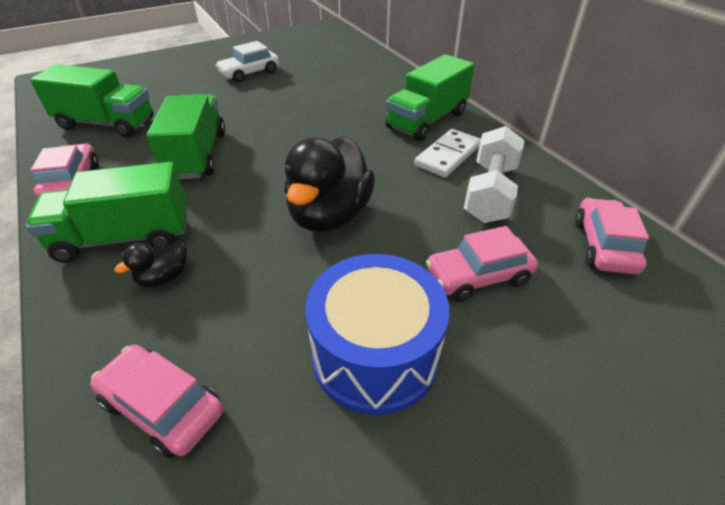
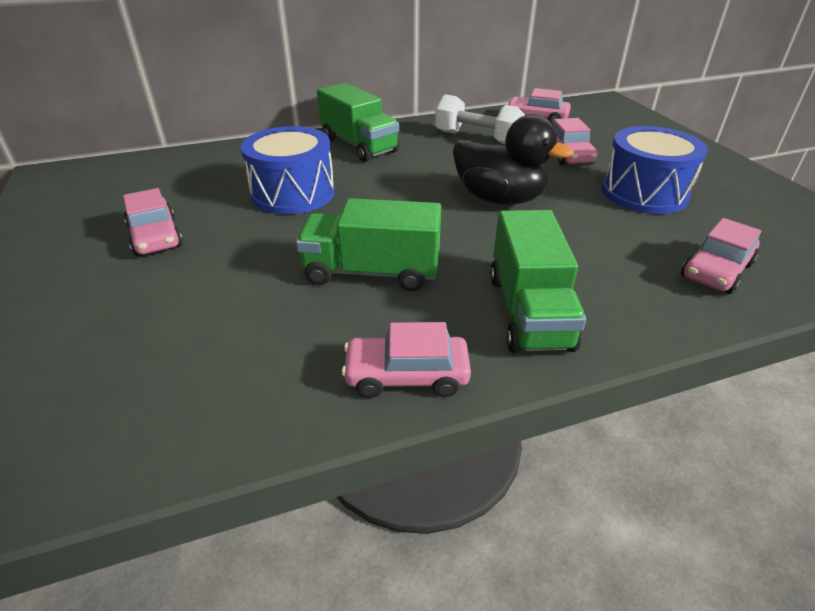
camera: 80 degrees left, 5 degrees down
(106, 124) = (235, 367): green truck -> none
(164, 277) = (586, 280): black duck -> none
(249, 73) = (155, 236): white car -> pink car
(318, 106) = (293, 193): none -> blue drum
(447, 156) = (422, 145): white domino -> none

